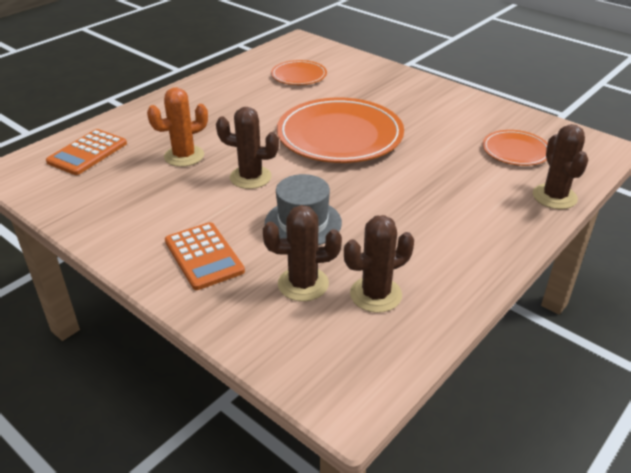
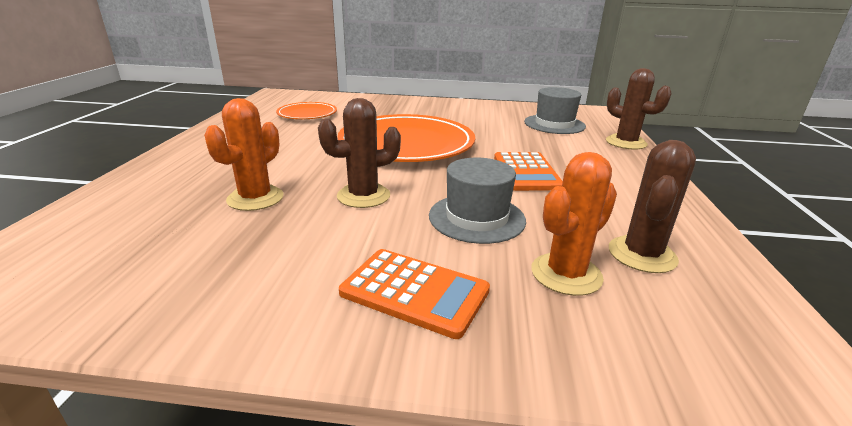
camera: 35 degrees left, 10 degrees down
(87, 153) = (95, 231): orange calculator -> orange calculator (526, 172)
(303, 284) = (566, 274): brown cactus -> orange cactus
(515, 151) = (554, 124): orange plate -> grey hat

